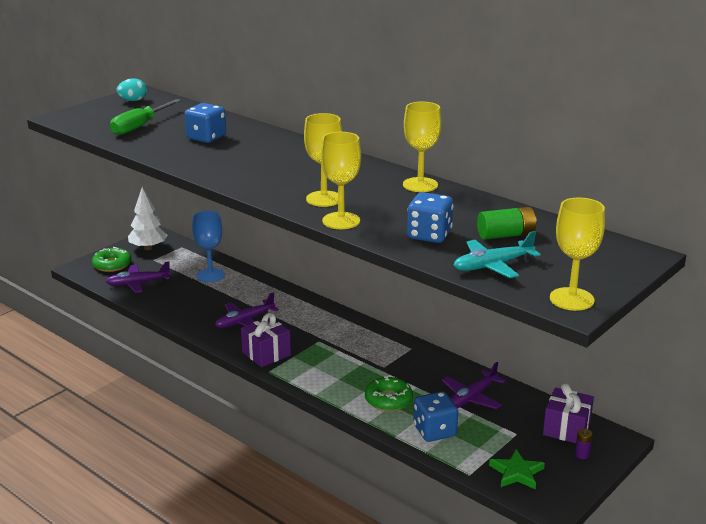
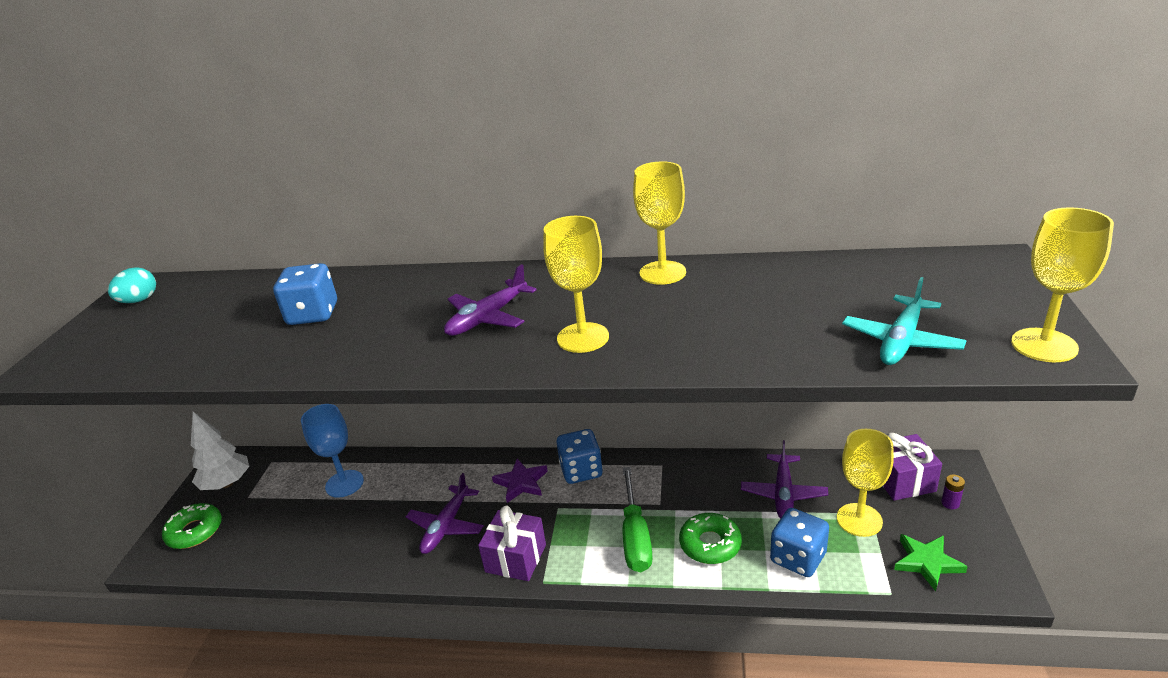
camera: 30 degrees left, 5 degrees up
(138, 283) = (256, 542): purple plane -> purple plane (488, 318)
(140, 126) = (192, 334): green screwdriver -> green screwdriver (635, 536)
(312, 319) = (521, 483): none -> purple star
(341, 221) = (648, 359): yellow goblet -> yellow goblet (859, 520)
(429, 235) = (774, 332): blue dice -> blue dice (581, 471)
(506, 235) = (847, 296): green battery -> none

